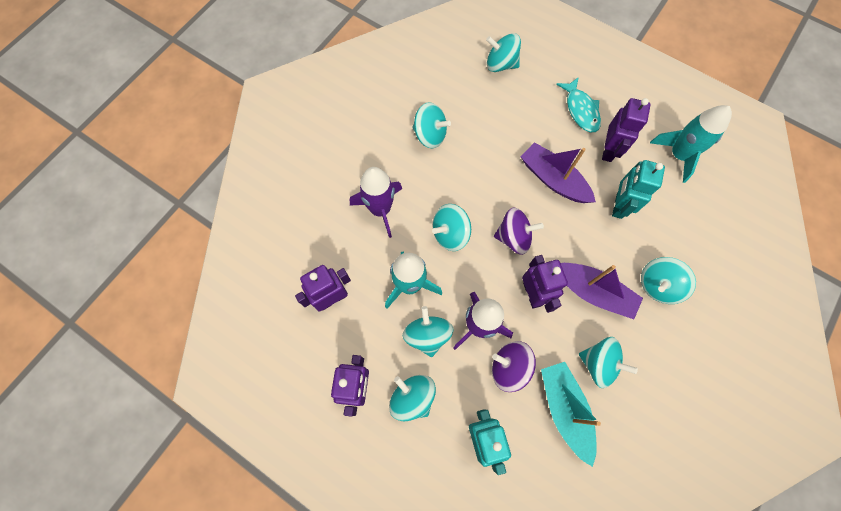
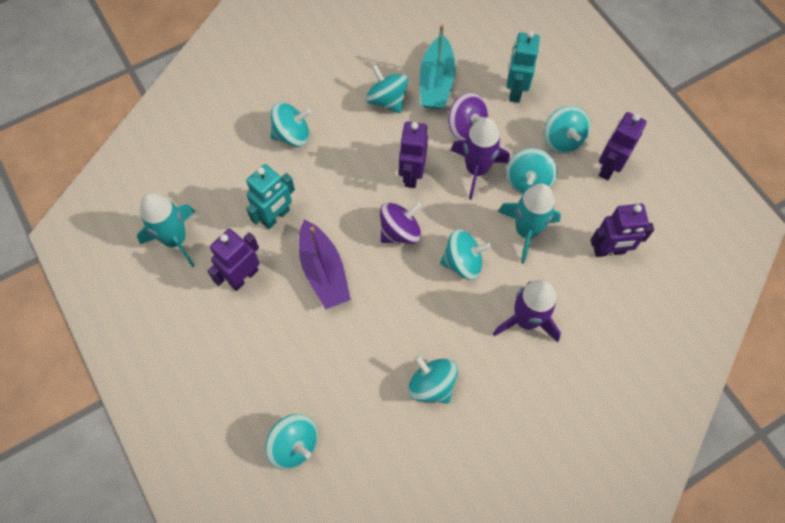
camera: 155 degrees left, 5 degrees down
(513, 237) = (400, 232): purple spinning top -> purple spinning top turned 120 degrees clockwise
(580, 110) = (240, 337): turquoise fish -> none
(593, 292) = (355, 154): purple boat -> none

